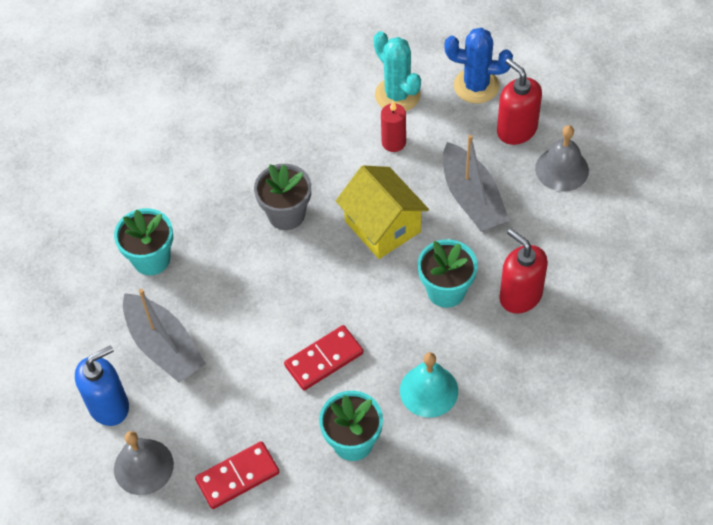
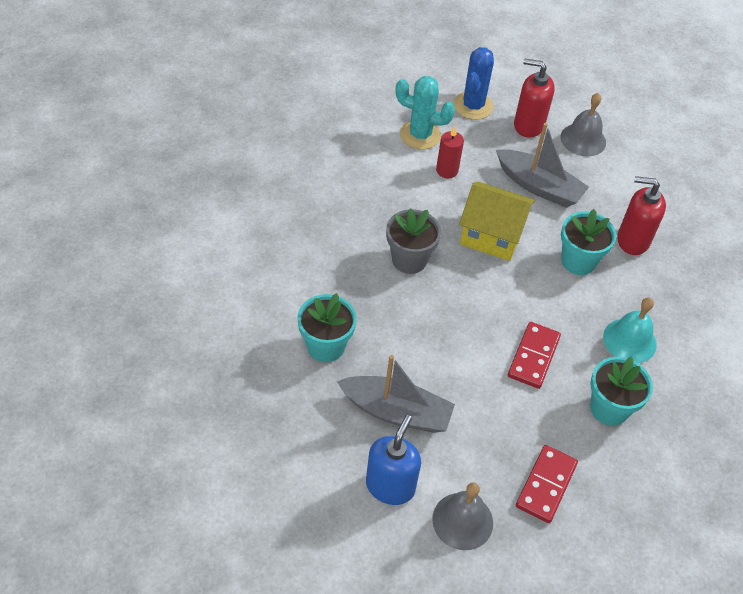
camera: 40 degrees left, 5 degrees down
(476, 86) = (473, 106): blue cactus -> blue cactus turned 45 degrees counterclockwise

